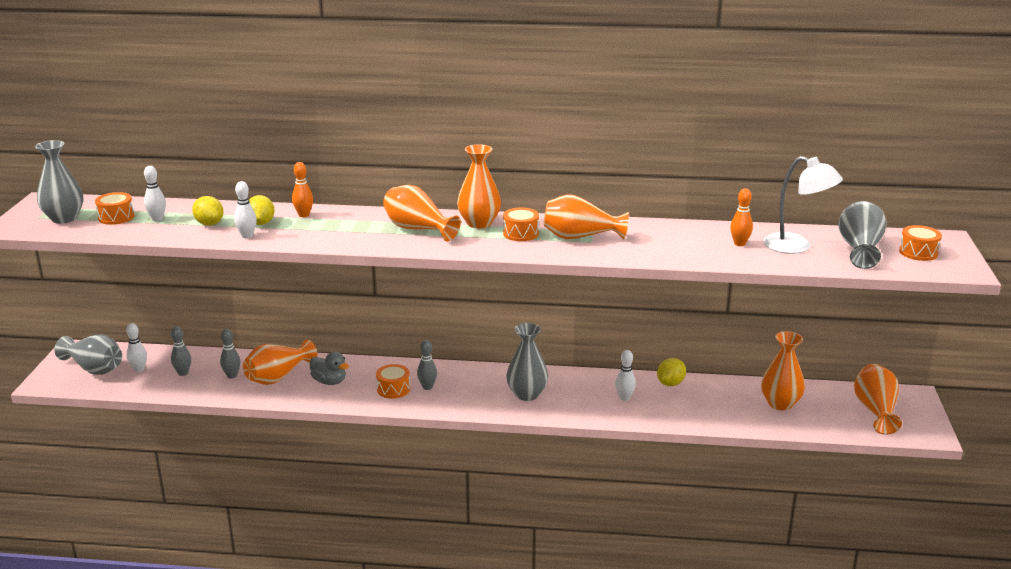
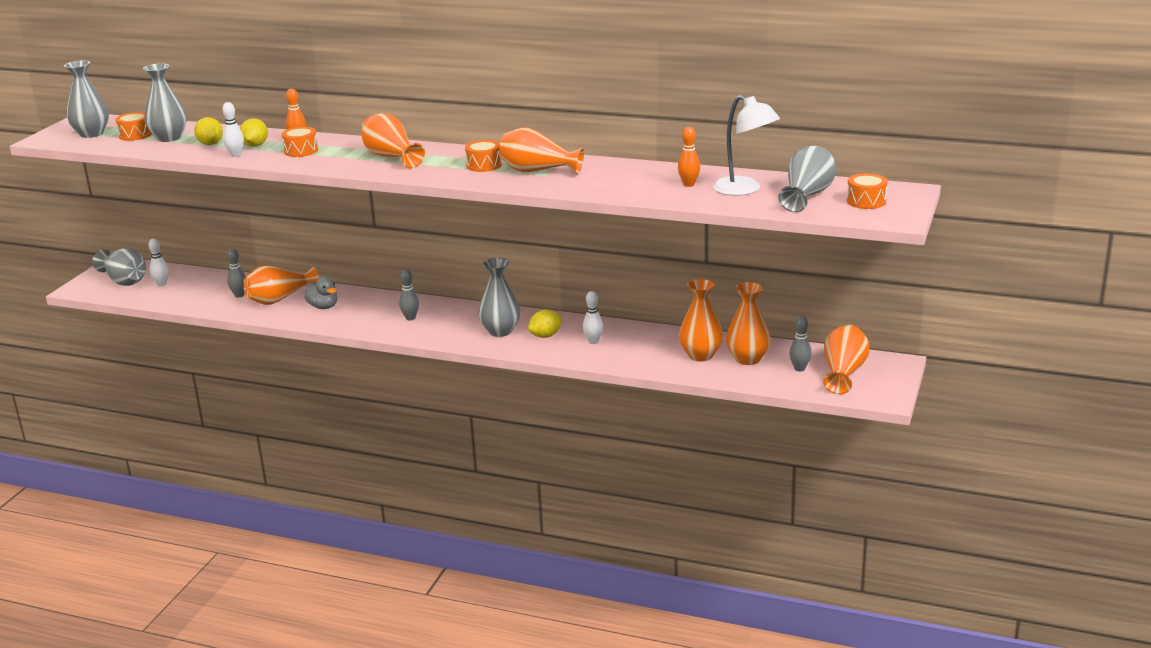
camera: 15 degrees right, 0 degrees up
(157, 219) = (169, 138): white bowling pin -> grey vase
(183, 373) = (198, 290): grey bowling pin -> grey bowling pin (799, 369)
(393, 389) = (378, 317): orange drum -> orange drum (301, 151)
(479, 223) = (452, 155): orange vase -> orange vase (700, 355)
(670, 383) = (648, 333): yellow lemon -> yellow lemon (545, 336)

